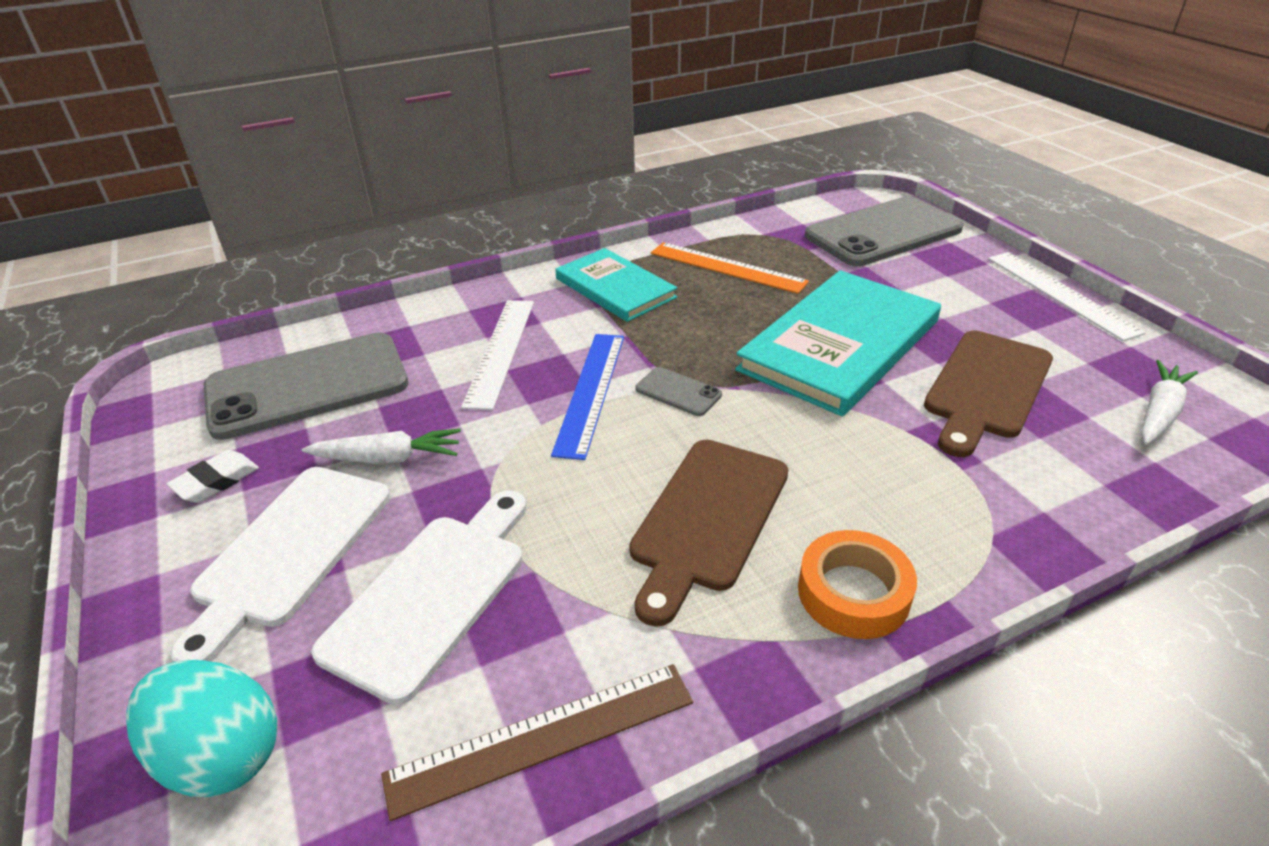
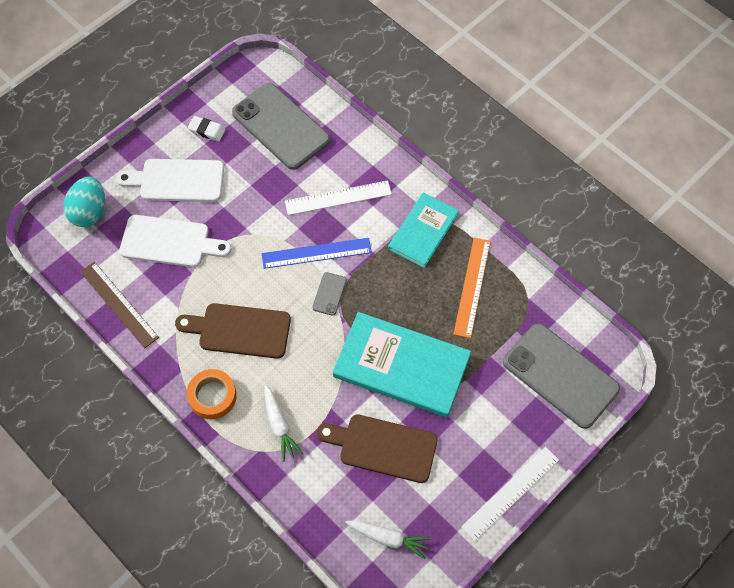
camera: 70 degrees right, 25 degrees up
(388, 458) = (240, 187): white carrot -> white carrot (279, 425)

